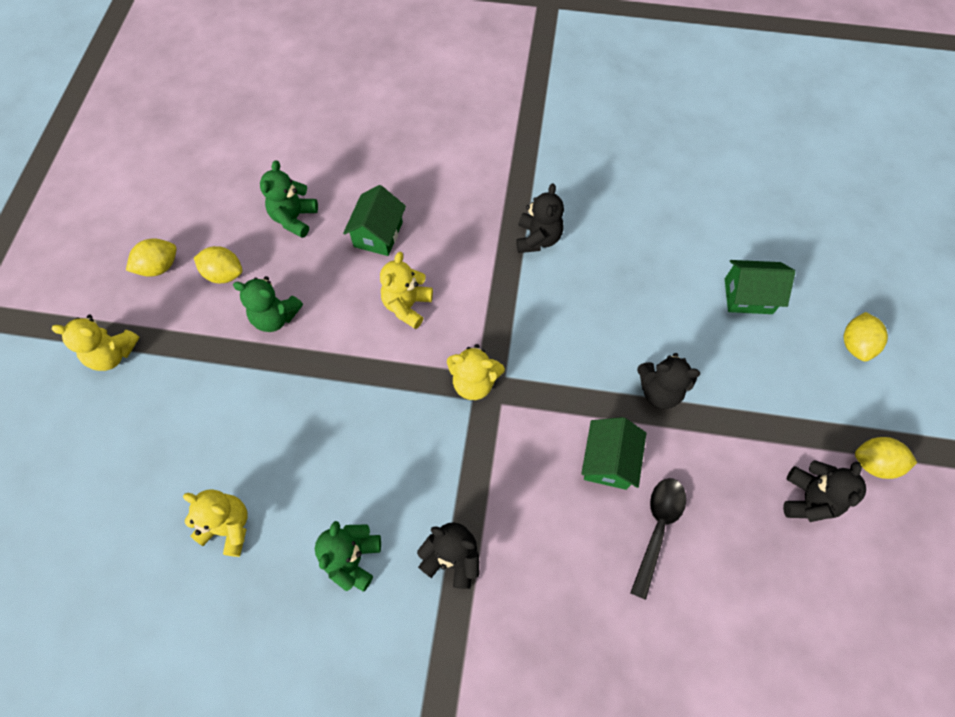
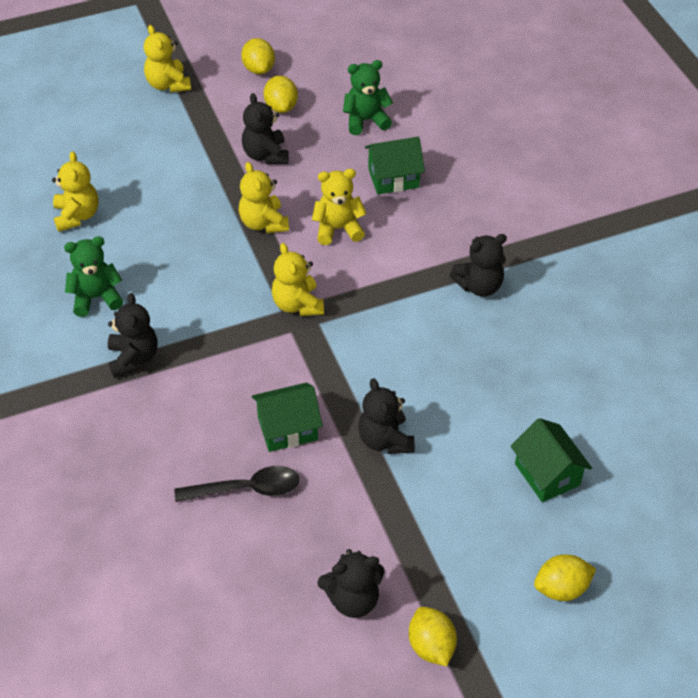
camera: 60 degrees right, 15 degrees down
(159, 267) = (259, 69): yellow lemon -> yellow lemon turned 45 degrees clockwise
(275, 317) = (266, 155): green teddy bear -> black teddy bear
(359, 361) = (263, 223): none -> yellow teddy bear

